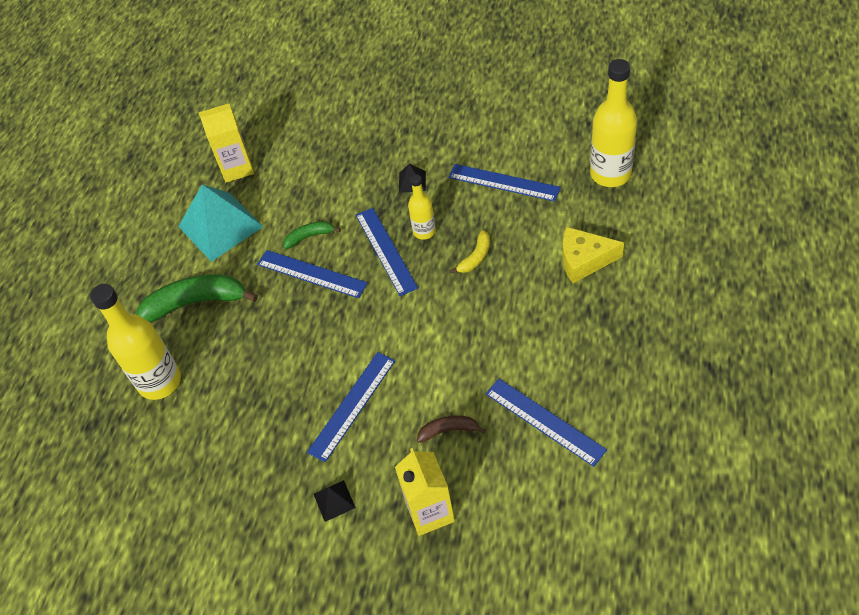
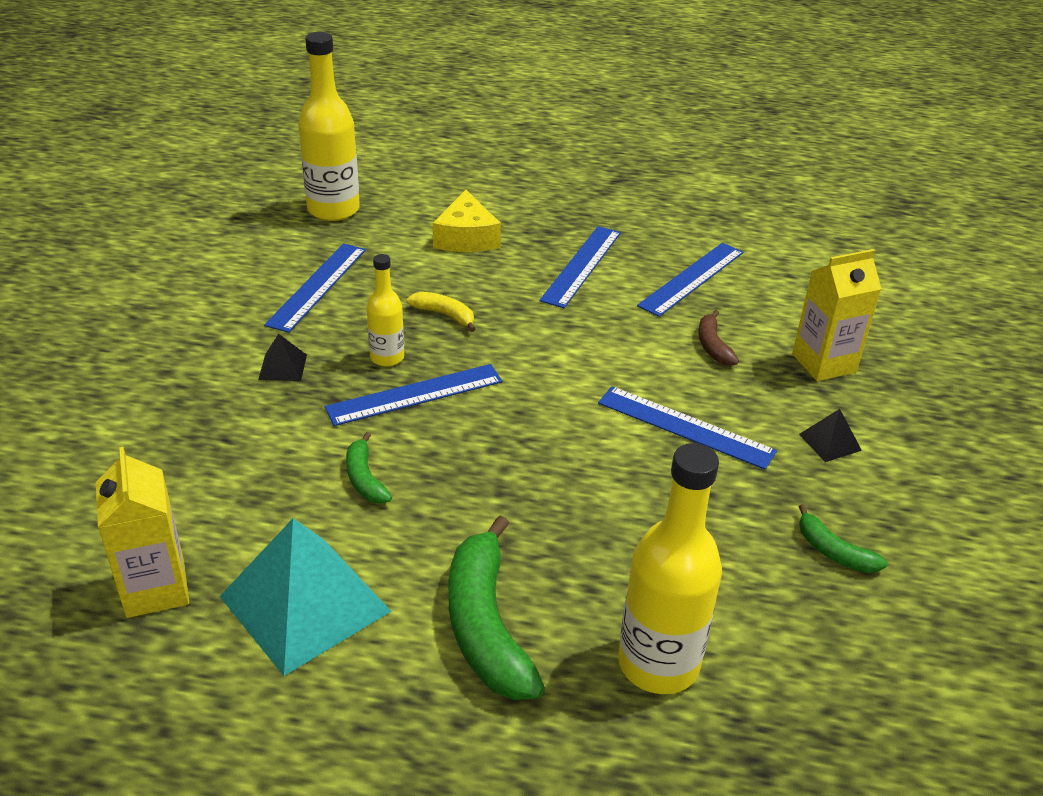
camera: 100 degrees left, 15 degrees down
(229, 485) = (833, 551): none -> green banana
(311, 273) = (444, 474): blue ruler -> blue ruler (581, 266)

